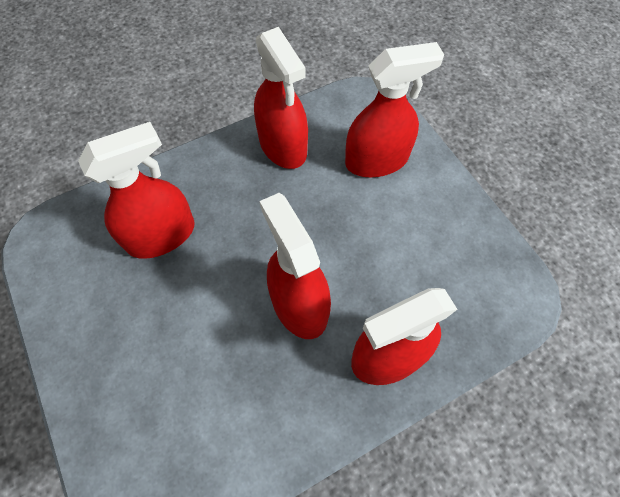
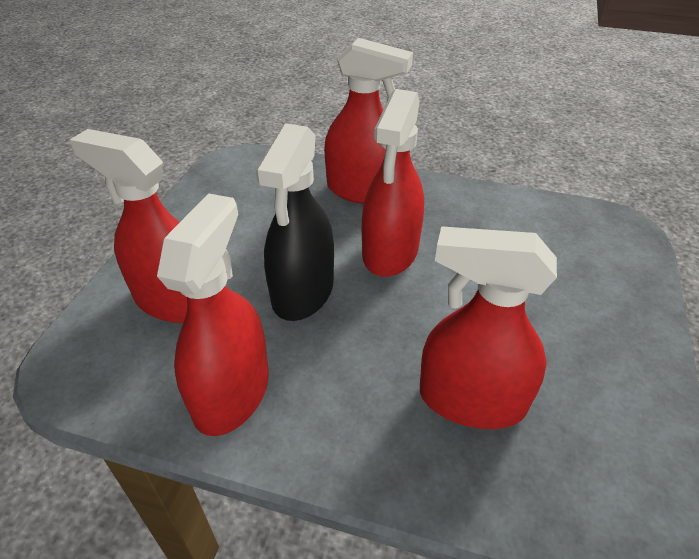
camera: 135 degrees left, 20 degrees down
(317, 224) = (303, 291): none -> black spray bottle

